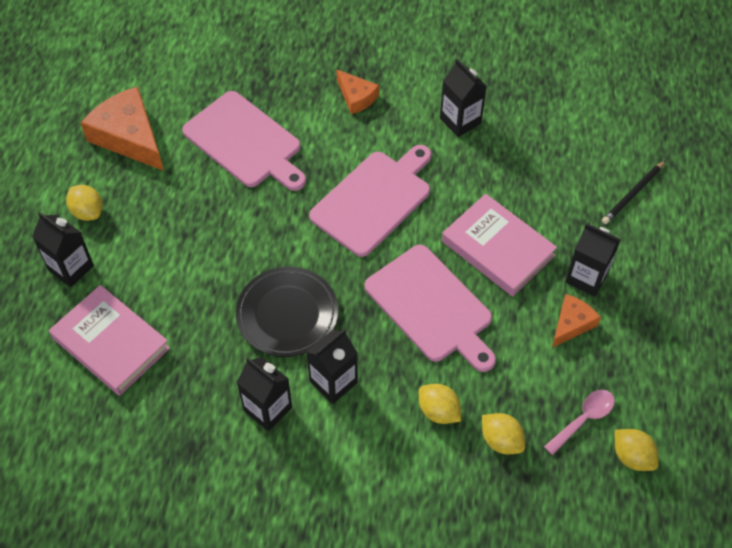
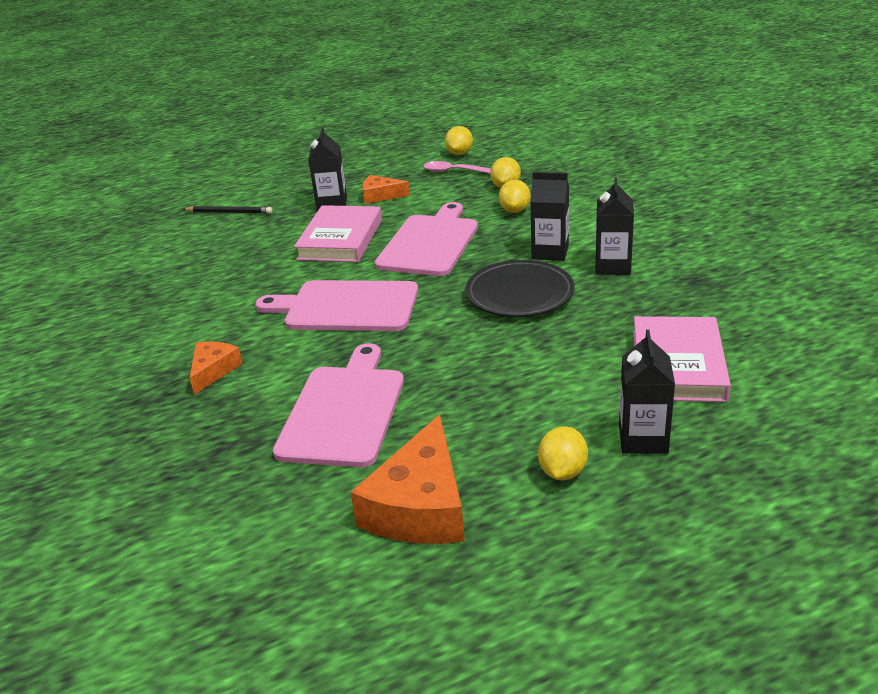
camera: 120 degrees left, 25 degrees down
(460, 121) = (203, 303): black carton -> none

